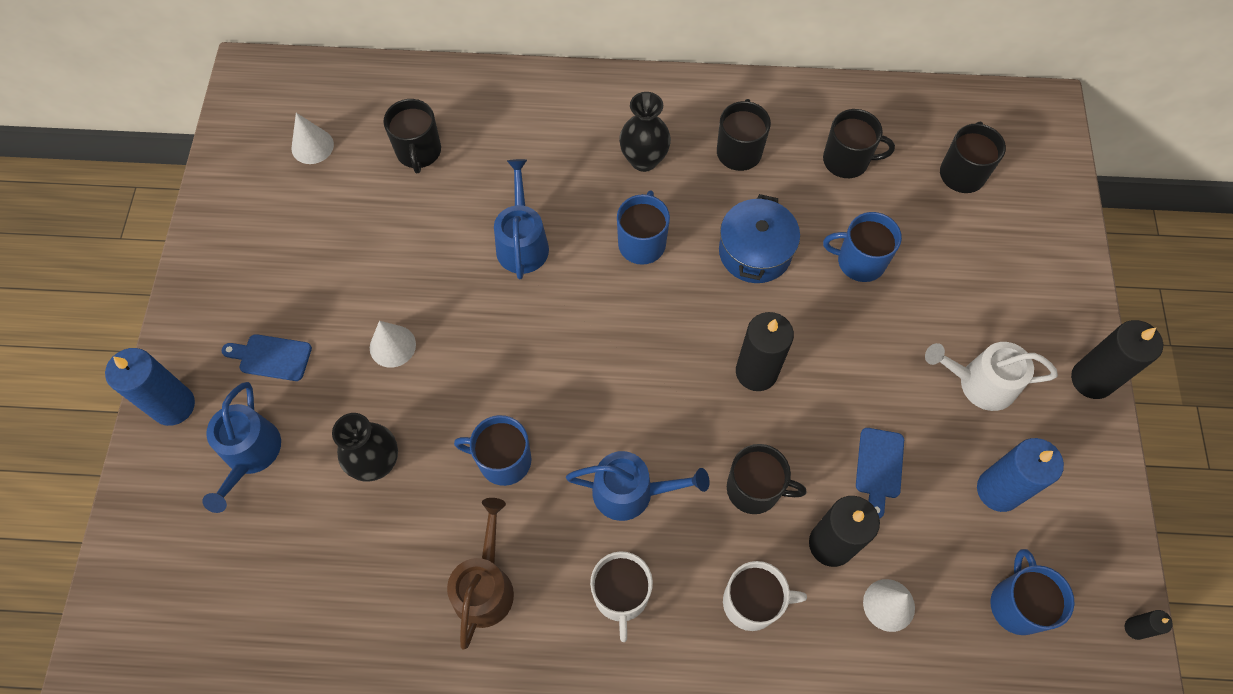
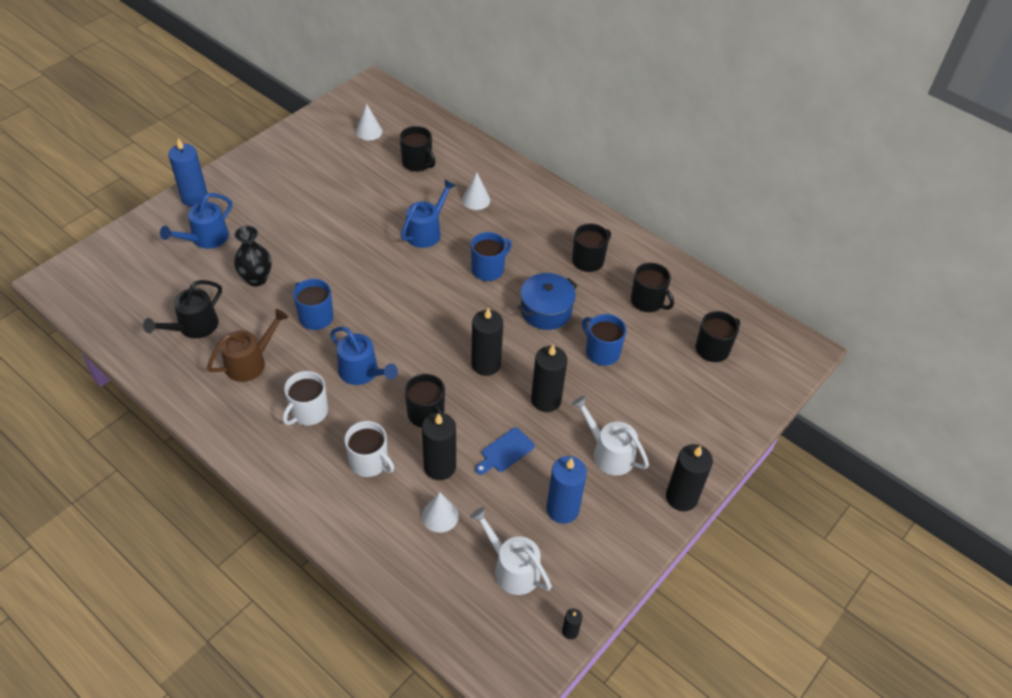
camera: 35 degrees right, 15 degrees down
(271, 357) = (257, 206): blue cutting board -> none
(363, 593) = (194, 327): none -> black watering can
(392, 346) = (316, 236): white cone -> white cone (476, 200)
(418, 152) = (417, 163): black mug -> black mug turned 75 degrees counterclockwise
(644, 160) = (530, 233): black vase -> none
(860, 368) = (546, 400): none -> black candle
(1017, 604) = (512, 568): blue mug -> white watering can

